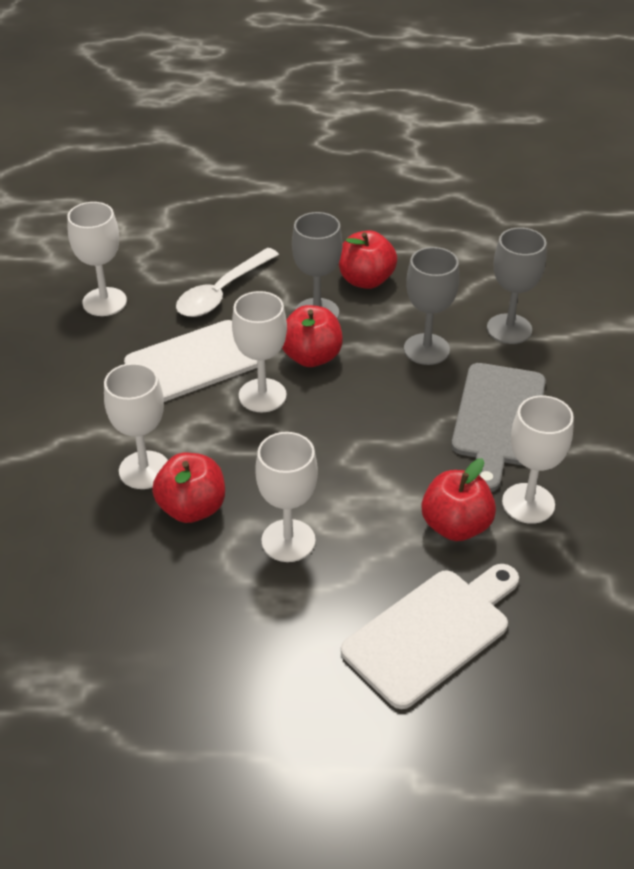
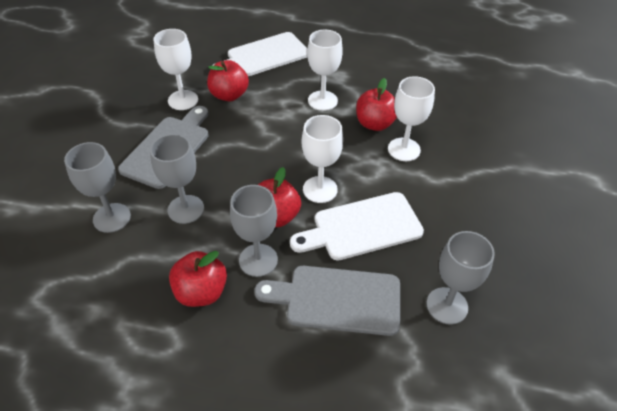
camera: 170 degrees left, 5 degrees up
(104, 302) = (447, 305): white goblet -> grey goblet
(222, 292) = (337, 299): white spoon -> grey cutting board

